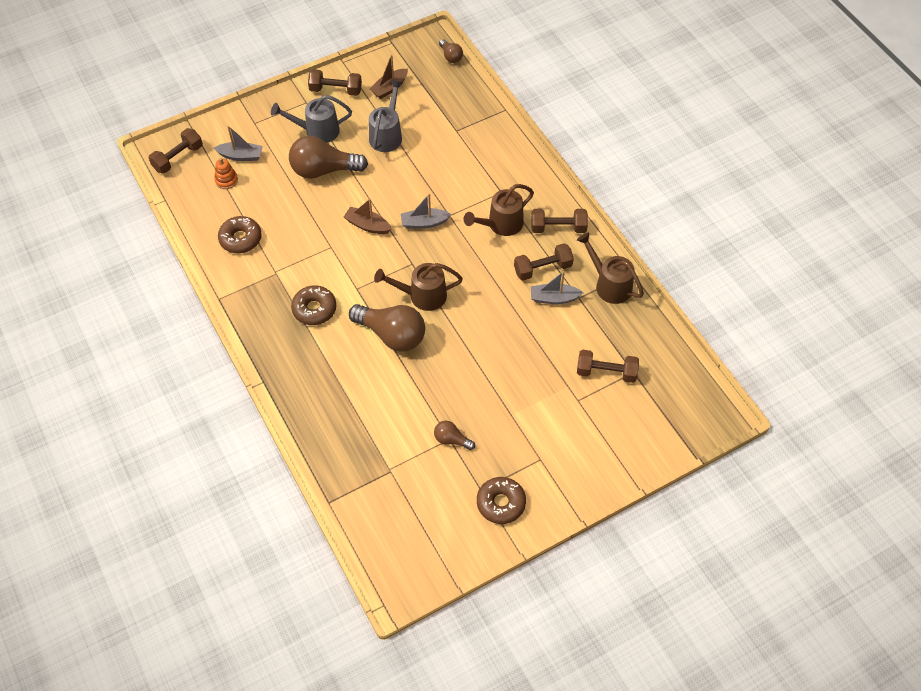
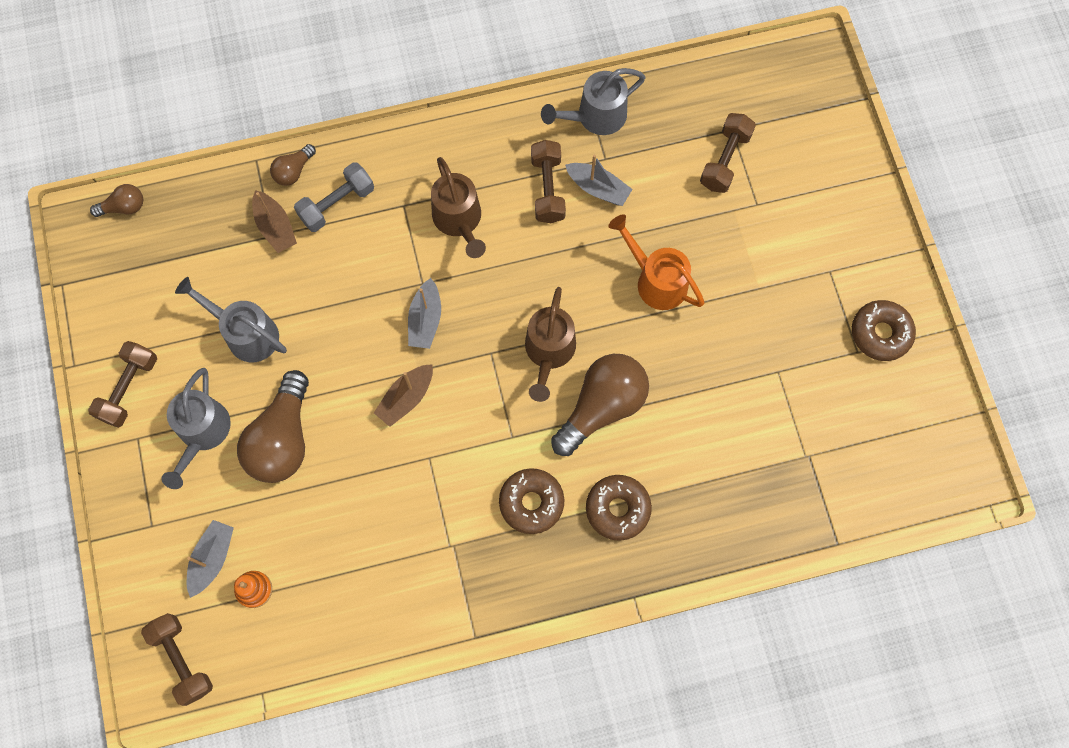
camera: 75 degrees left, 15 degrees up
(240, 239) = (375, 586): brown donut -> brown donut (617, 509)
(389, 88) = (154, 309): brown boat -> brown boat (275, 227)
(451, 440) = (780, 369): brown light bulb -> brown light bulb (293, 171)
(489, 157) = (337, 204): none -> grey dumbbell
(496, 347) = (655, 280): none -> orange watering can
(554, 298) = (598, 188): grey boat -> grey boat turned 75 degrees counterclockwise
(558, 228) = (487, 151): brown dumbbell -> none
(609, 284) = (595, 117): brown watering can -> grey watering can

